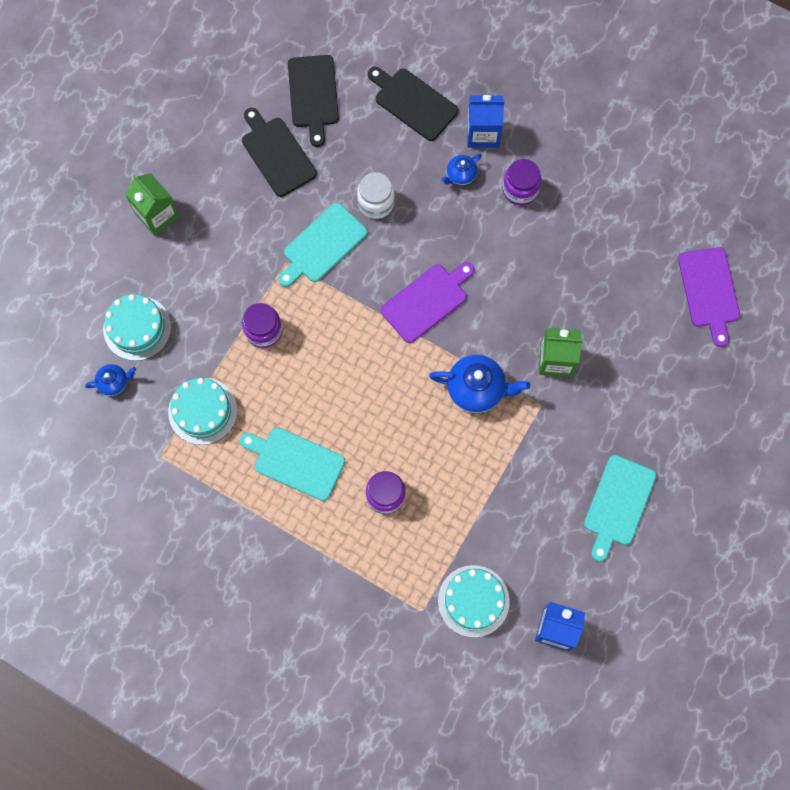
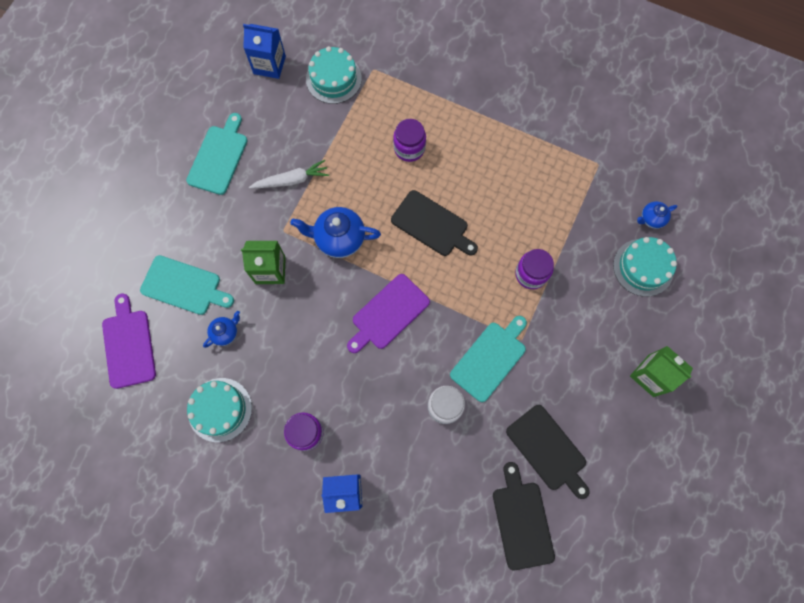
camera: 175 degrees right, 0 degrees up
(202, 411) = (571, 202): turquoise cake -> turquoise cake (220, 409)
(295, 462) = (486, 168): turquoise cutting board -> turquoise cutting board (184, 286)
(413, 103) = (418, 521): black cutting board -> black cutting board (432, 225)
(460, 175) = (365, 443): blue teapot -> blue teapot (225, 333)
(530, 466) = (292, 180): none -> white carrot

